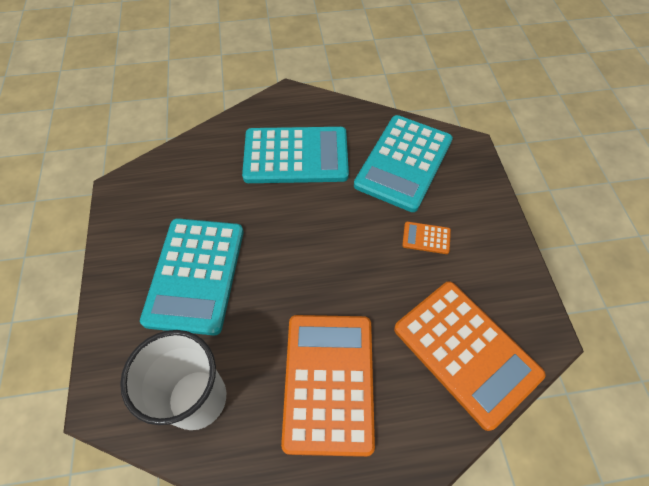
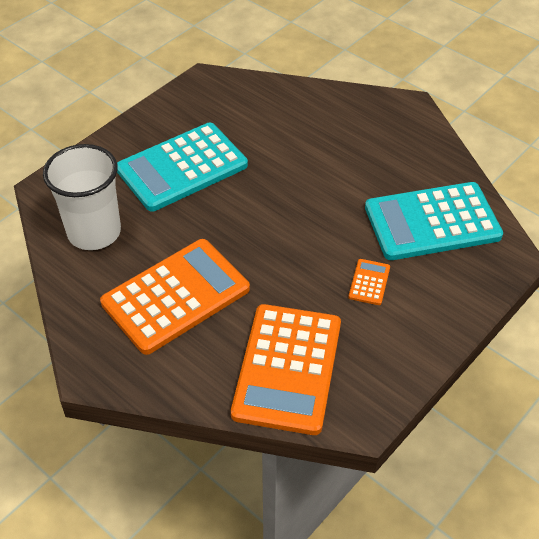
camera: 50 degrees right, 10 degrees down
(296, 156) = (352, 151): turquoise calculator -> none
(426, 238) = (369, 282): orange calculator -> orange calculator turned 45 degrees clockwise

